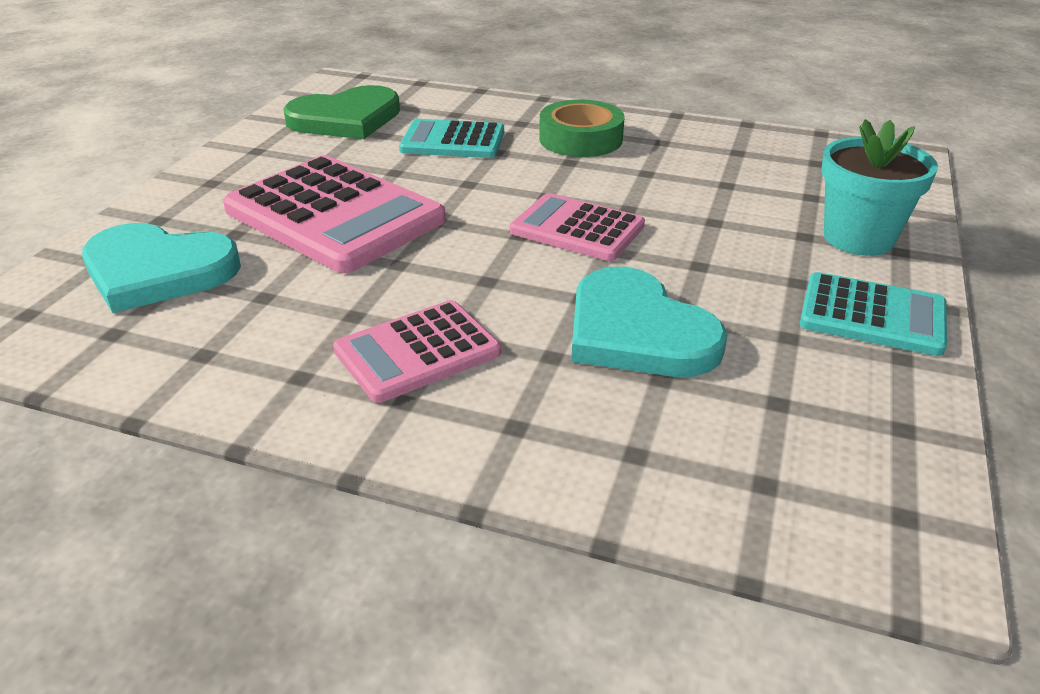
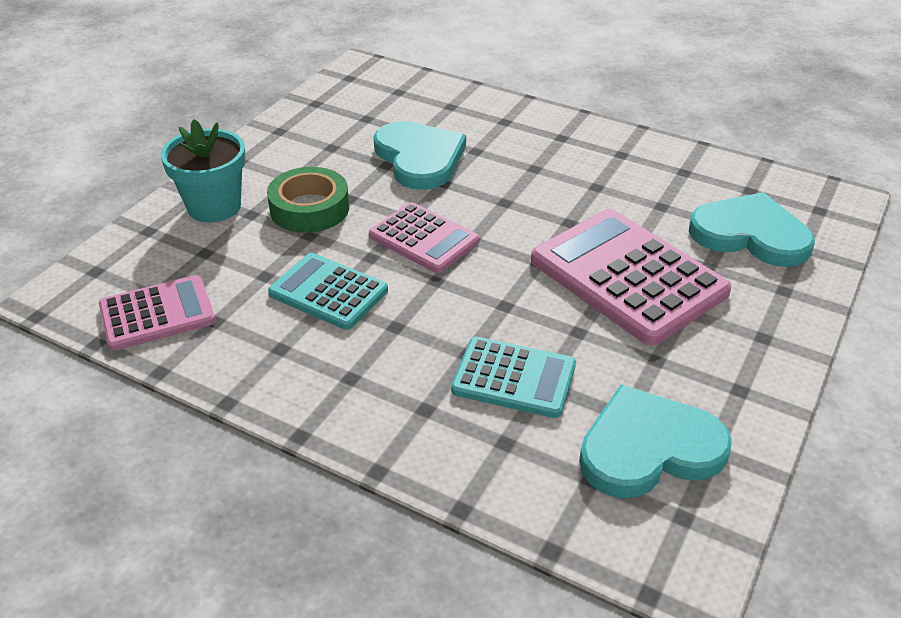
camera: 170 degrees left, 5 degrees up
(346, 119) = (649, 447): green heart -> turquoise heart
(417, 352) = (554, 160): pink calculator -> pink calculator (157, 314)
(580, 139) = (368, 363): green tape -> green tape (309, 208)
(872, 315) = (270, 153): turquoise calculator -> turquoise calculator (328, 292)

